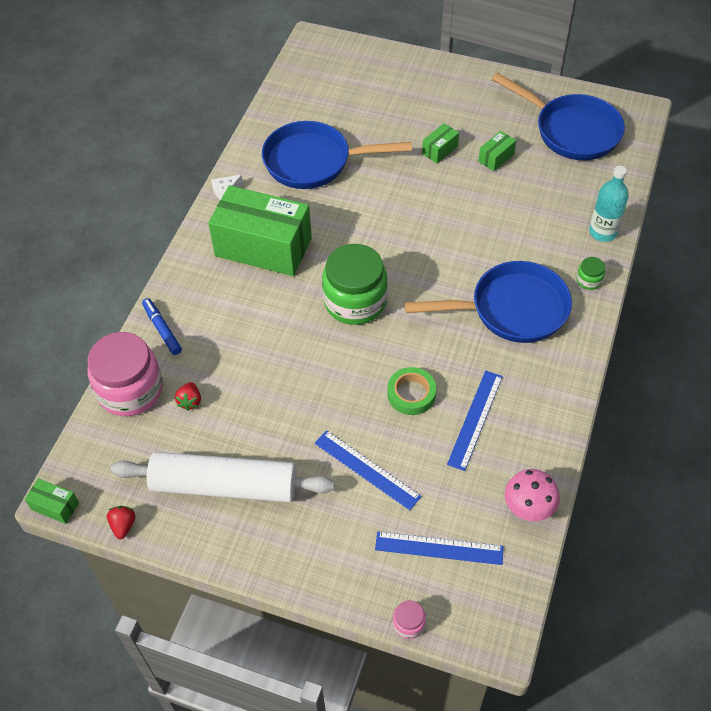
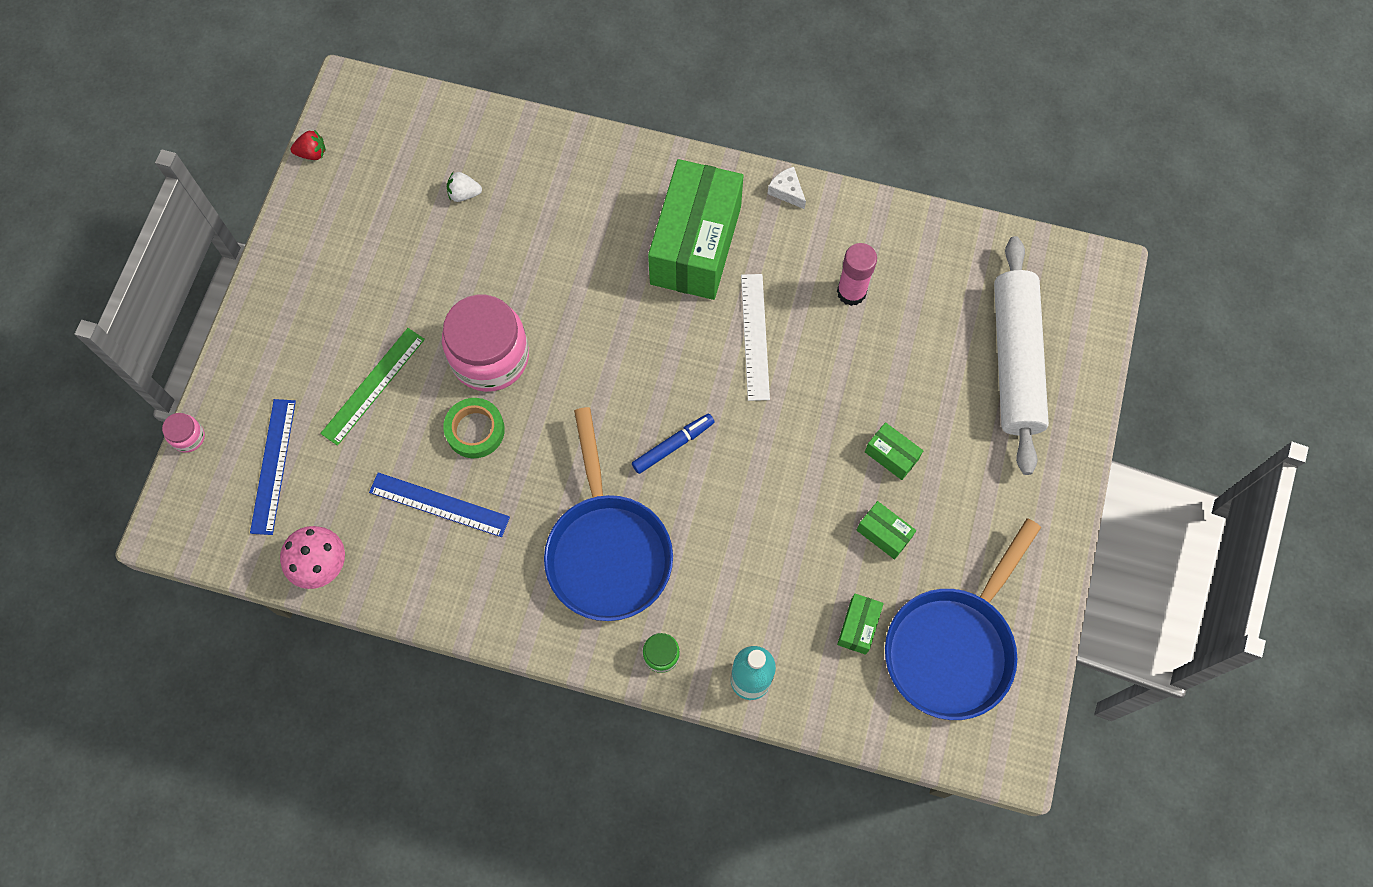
camera: 85 degrees right, 15 degrees up
(55, 506) = (336, 87): green box -> green box (858, 626)
(130, 390) = (479, 132): pink jar -> pink jar (490, 356)
(162, 329) = (563, 151): blue marker -> blue marker (673, 445)
(190, 401) = (464, 194): red strawberry -> white strawberry
(224, 485) = (356, 242): white rolling pin -> white rolling pin (1015, 361)
(314, 162) = (851, 292): blue pan -> pink glue stick
(344, 216) = (755, 336): none -> white ruler
(355, 301) = (613, 359): green jar -> none
(367, 469) = (373, 386): blue ruler -> green ruler

